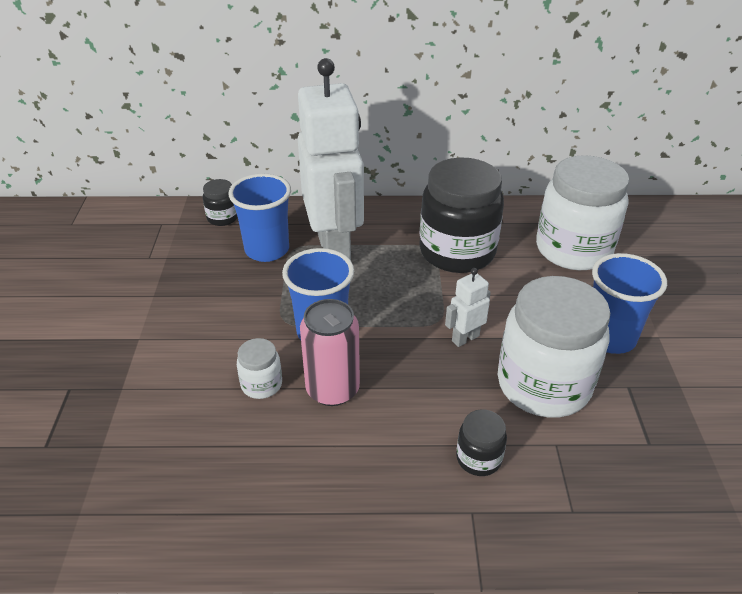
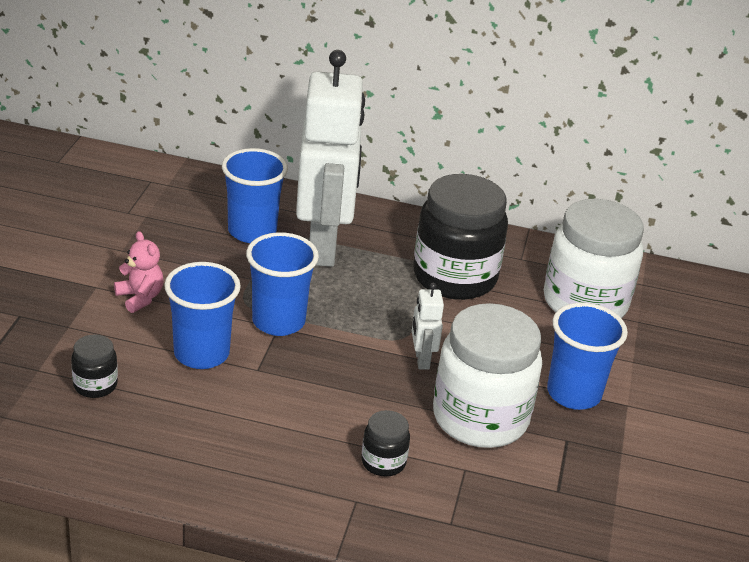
camera: 10 degrees right, 5 degrees down
(184, 340) = (140, 298): none -> pink teddy bear
(222, 218) = (217, 188): black jar -> black jar (95, 385)
(261, 384) = (201, 354): white jar -> blue cup
(332, 389) = (268, 373): pink can -> none
(465, 338) = (421, 360): white robot -> white robot turned 75 degrees counterclockwise

